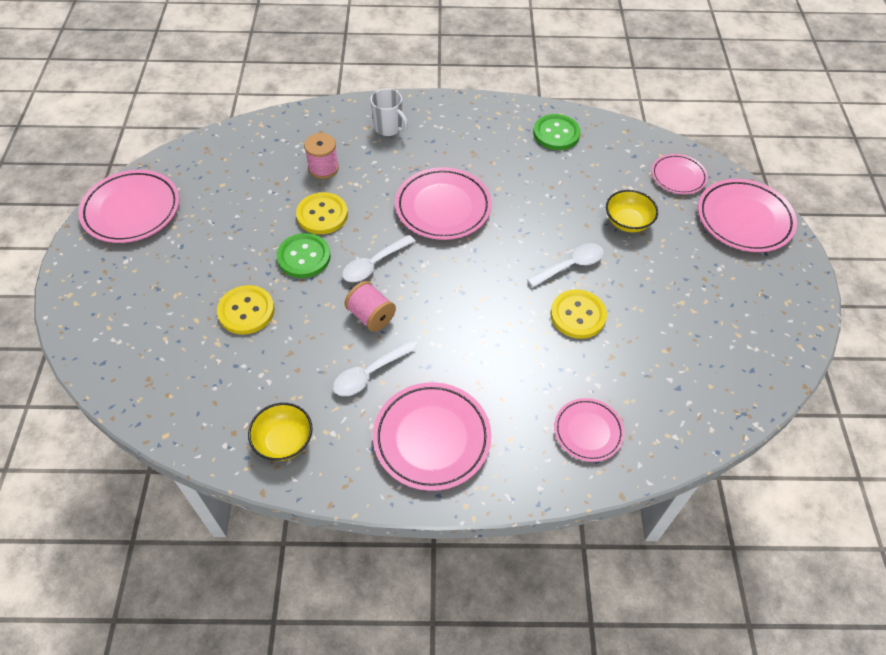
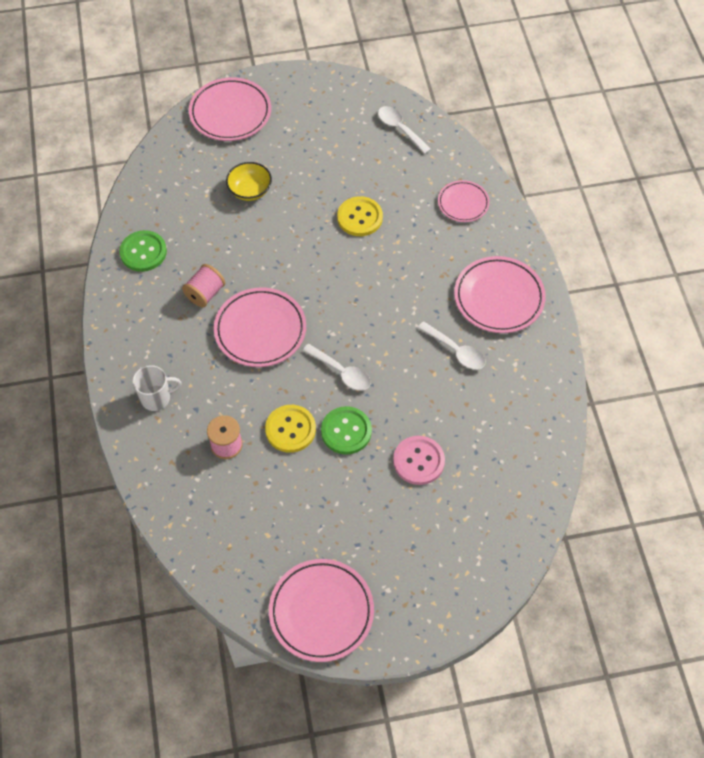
camera: 100 degrees left, 5 degrees up
(246, 311) = (418, 461): yellow button -> pink button
(284, 441) = (532, 395): yellow bowl -> none
(371, 316) = (398, 362): pink spool -> pink spool (205, 293)
(389, 128) = (156, 398): white mug -> white mug turned 45 degrees clockwise
(570, 266) = (309, 226): white spoon -> white spoon (400, 129)
(678, 176) = (187, 157): pink plate -> none

